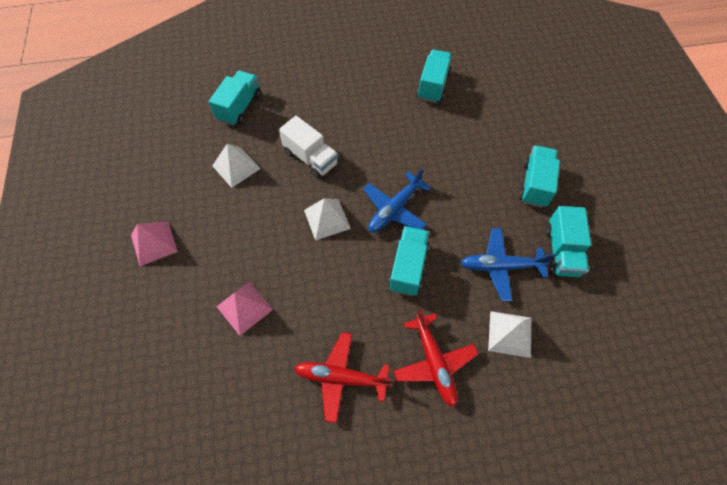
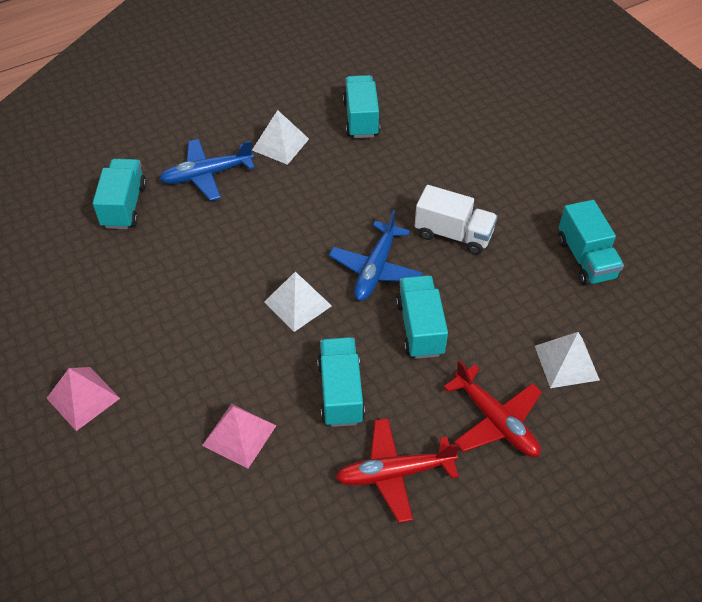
camera: 20 degrees left, 10 degrees down
(236, 167) = (153, 277): white pyramid -> white pyramid (280, 144)
(311, 158) = (246, 240): white truck -> white truck (453, 234)
(501, 266) = (526, 295): blue plane -> blue plane (207, 175)
(535, 184) = (526, 196): turquoise truck -> turquoise truck (340, 392)

